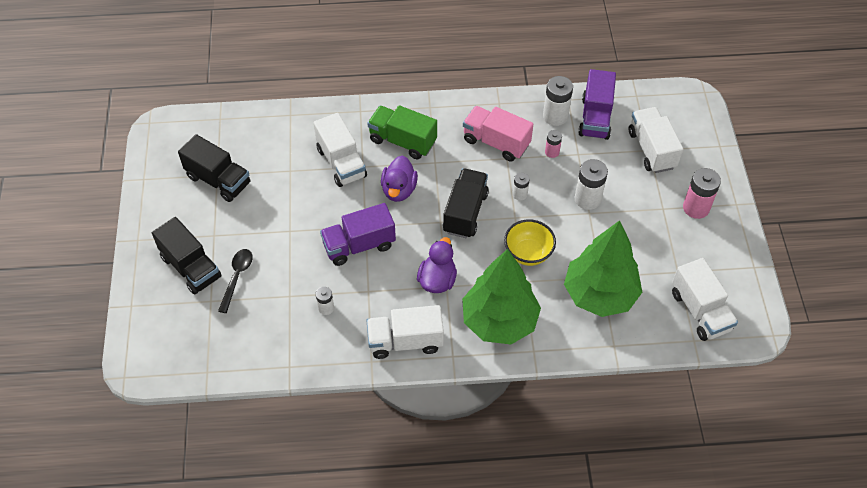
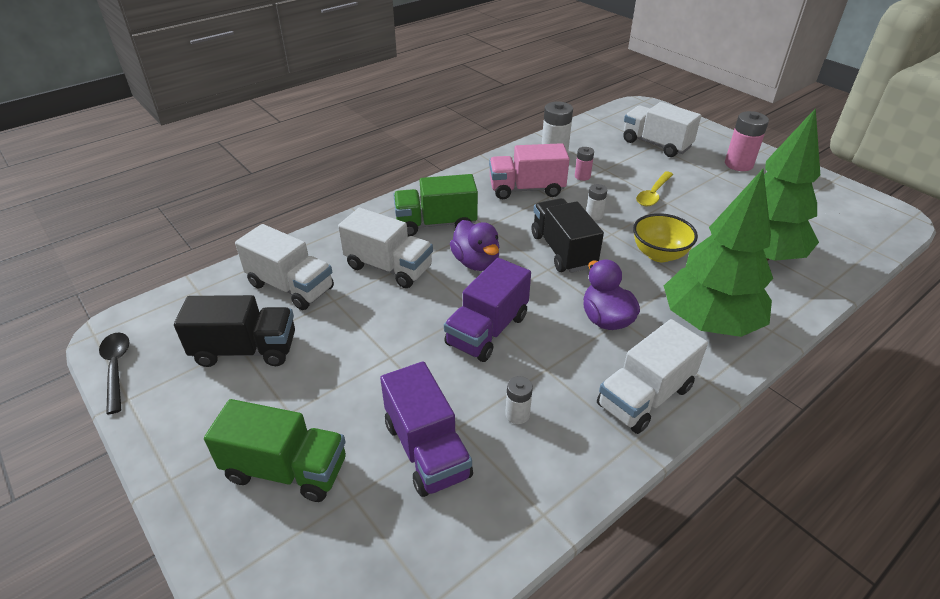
camera: 35 degrees left, 15 degrees down
(191, 267) = (286, 469): black truck -> green truck
(237, 277) = (366, 445): black spoon -> black spoon (116, 368)
(587, 199) = (653, 194): white battery -> yellow spoon
(595, 118) = (587, 143): purple truck -> purple truck (427, 449)
(700, 311) = (845, 227): white truck -> white truck (291, 287)

